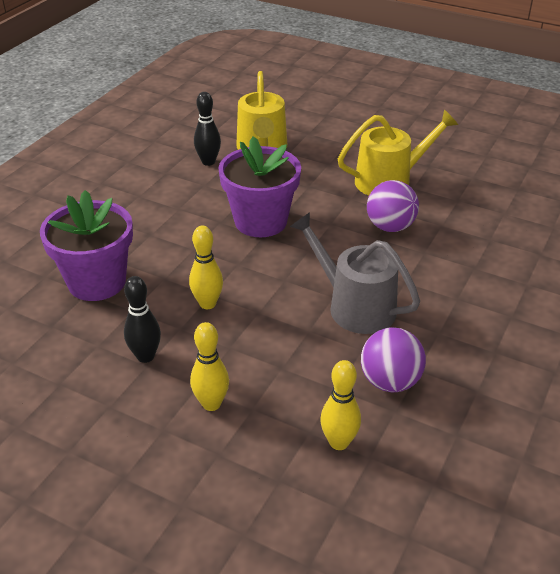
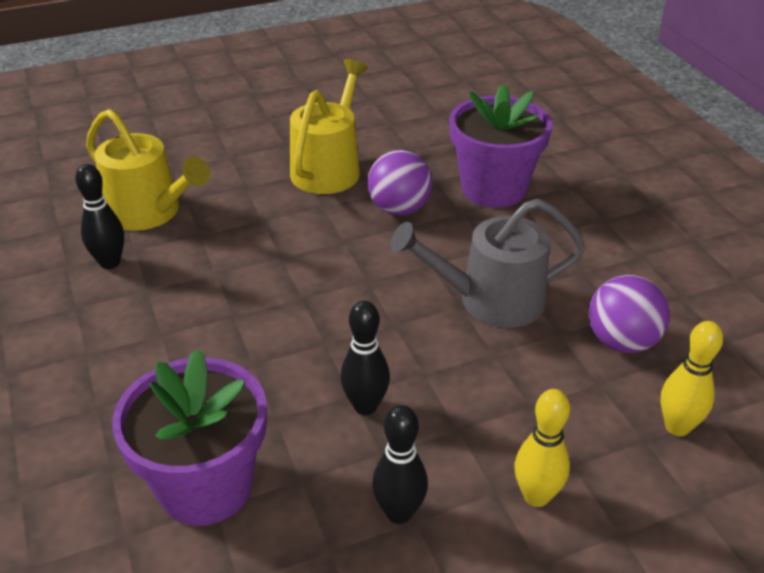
camera: 50 degrees left, 0 degrees up
(207, 304) = (365, 406): yellow bowling pin -> black bowling pin
(260, 221) = (275, 285): purple flower pot -> purple flower pot (493, 189)

